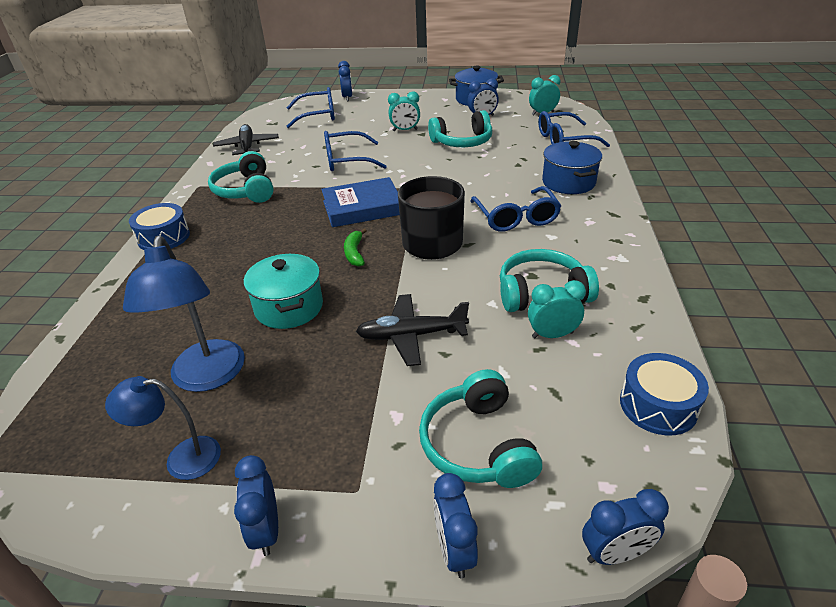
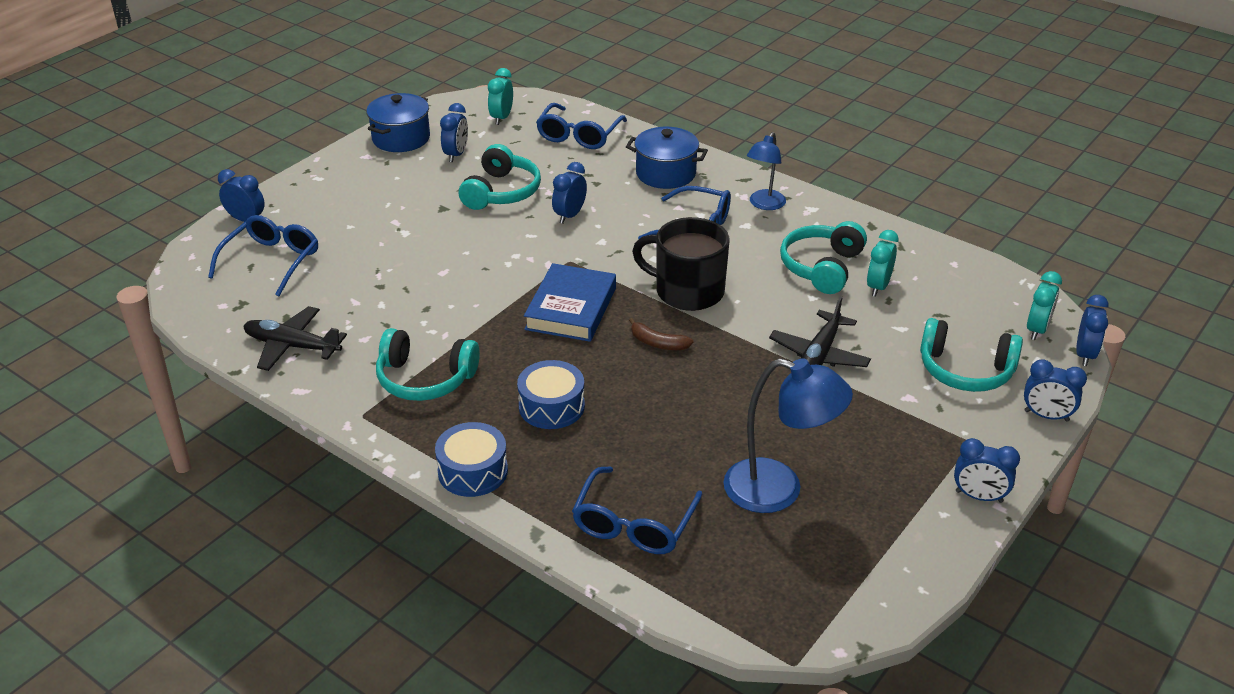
camera: 60 degrees left, 0 degrees up
(182, 458) = (875, 527): blue lamp -> blue lamp (764, 204)
(289, 307) = (713, 412): turquoise pot -> none
(346, 160) = (442, 282): blue glasses -> blue glasses (634, 524)
(355, 253) = (658, 343): green banana -> brown banana
(405, 130) = (416, 215): turquoise clock -> turquoise clock (1037, 330)
(467, 170) = (569, 215): none -> blue clock
(658, 405) = (984, 279): blue drum -> blue drum (551, 406)

